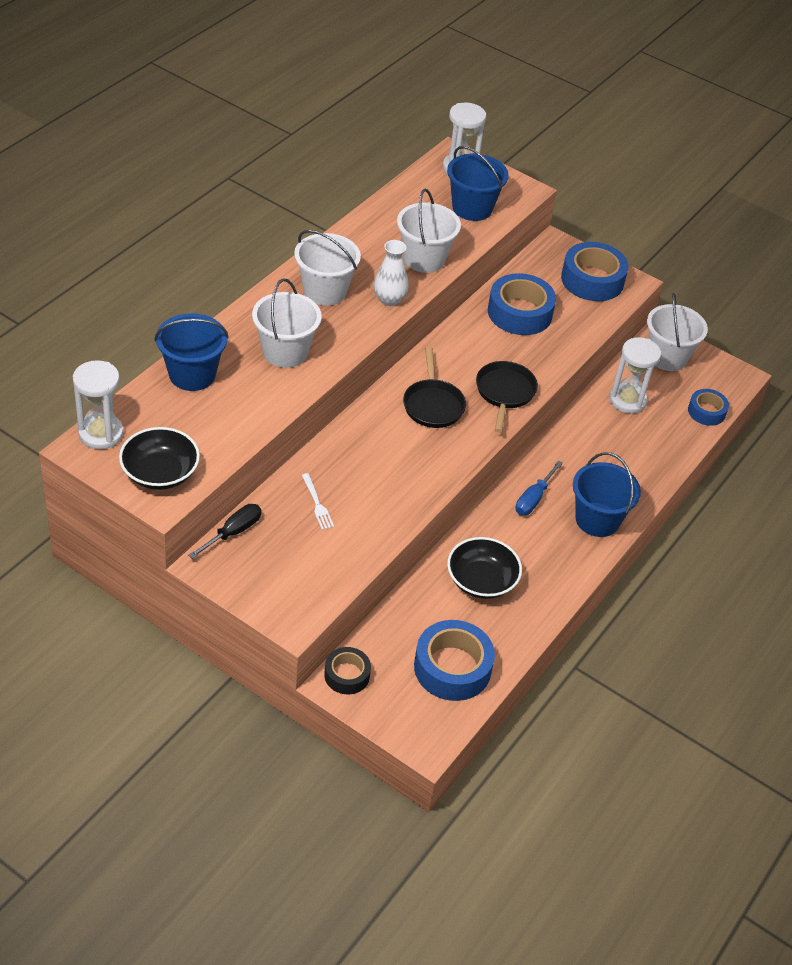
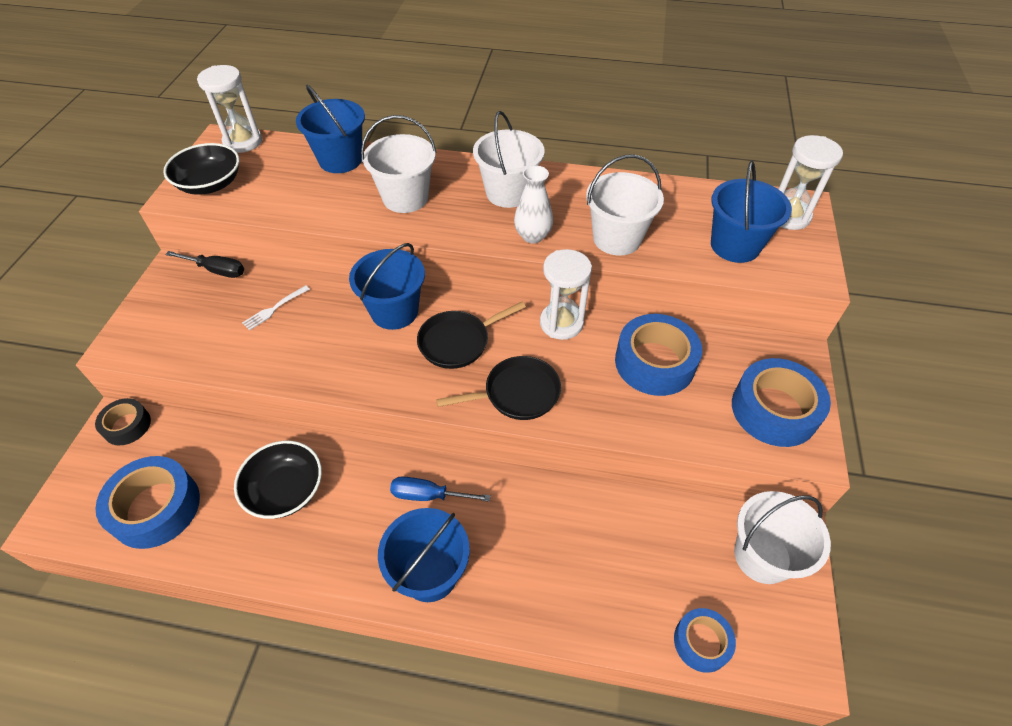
camera: 70 degrees right, 5 degrees up
(373, 429) = (394, 311): none -> blue bucket
(627, 400) = (649, 537): white hourglass -> white hourglass (561, 323)

